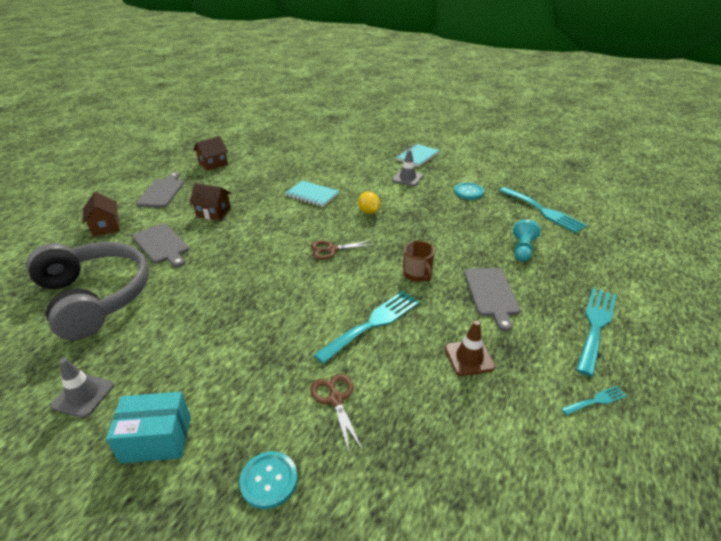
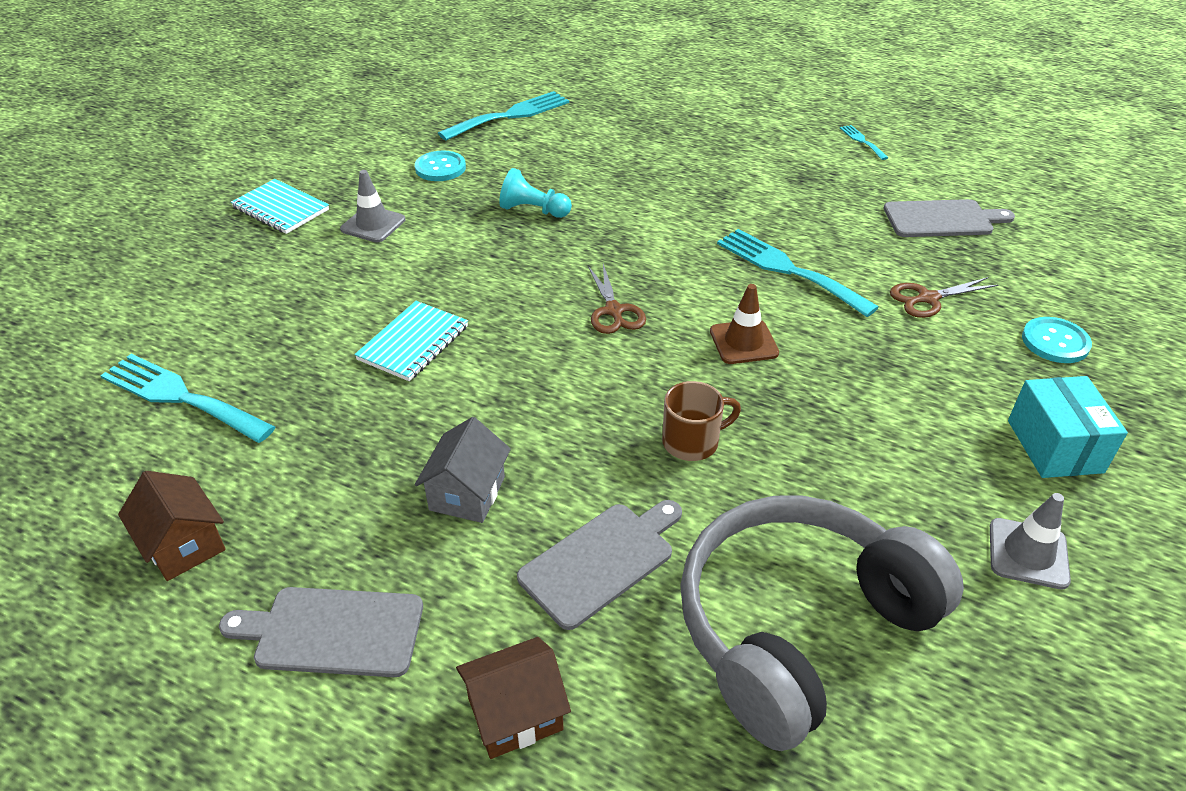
camera: 90 degrees left, 5 degrees up
(213, 213) = (467, 493): brown house -> grey house
(368, 212) = (492, 271): yellow lemon -> none
(417, 274) = (674, 229): brown mug -> brown mug (692, 442)
(469, 357) = (827, 203): brown traffic cone -> brown traffic cone (743, 342)
(491, 294) = (709, 177): grey cutting board -> grey cutting board (942, 219)
(522, 249) = (609, 144): turquoise pawn -> turquoise pawn (533, 210)
(595, 325) = (753, 122): turquoise fork -> turquoise fork (181, 397)

